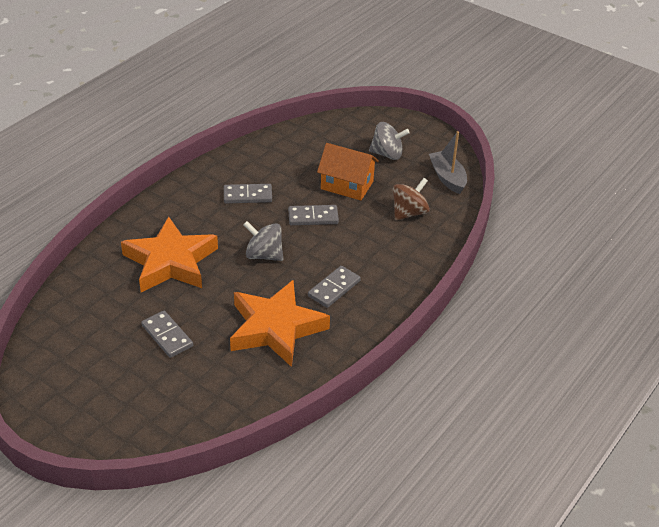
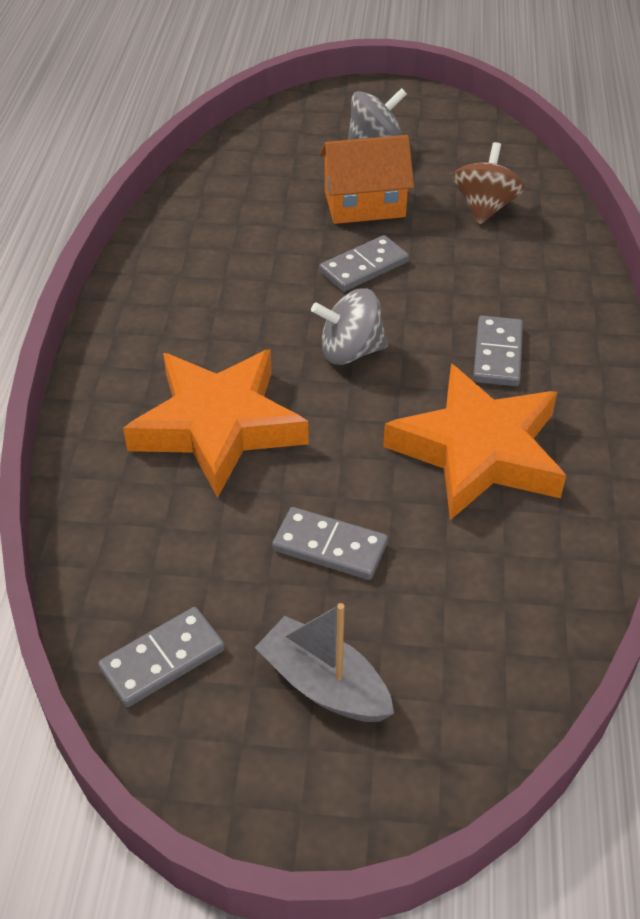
camera: 30 degrees left, 5 degrees up
(247, 195) = (238, 276): grey domino -> grey domino (162, 659)
(447, 178) = (484, 143): grey boat -> grey boat (324, 684)

